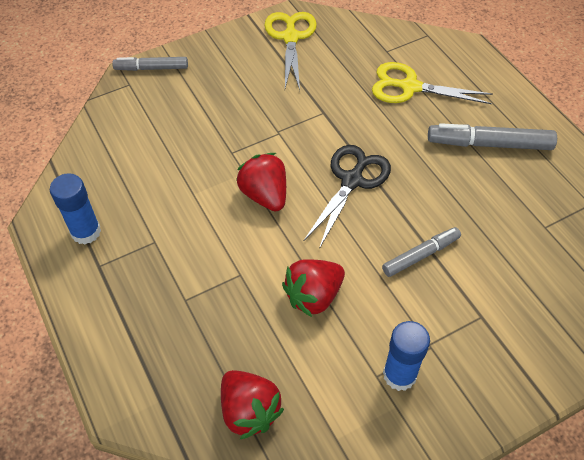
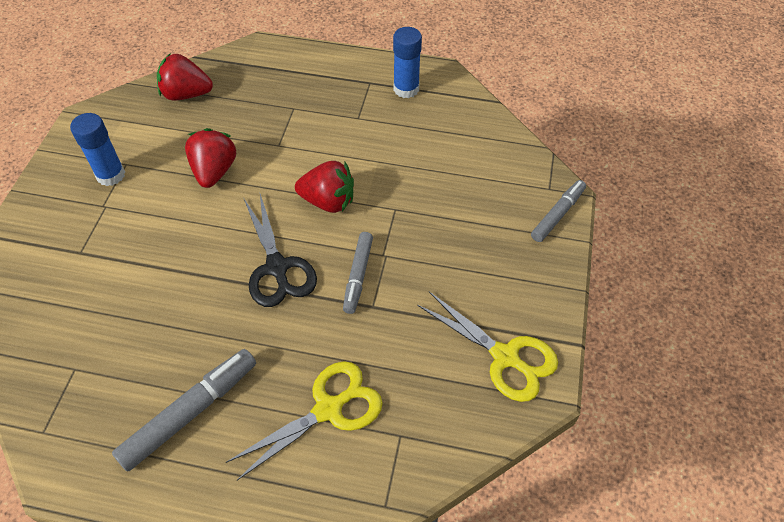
camera: 130 degrees right, 0 degrees up
(420, 255) = (164, 257): grey marker -> grey marker (358, 276)

